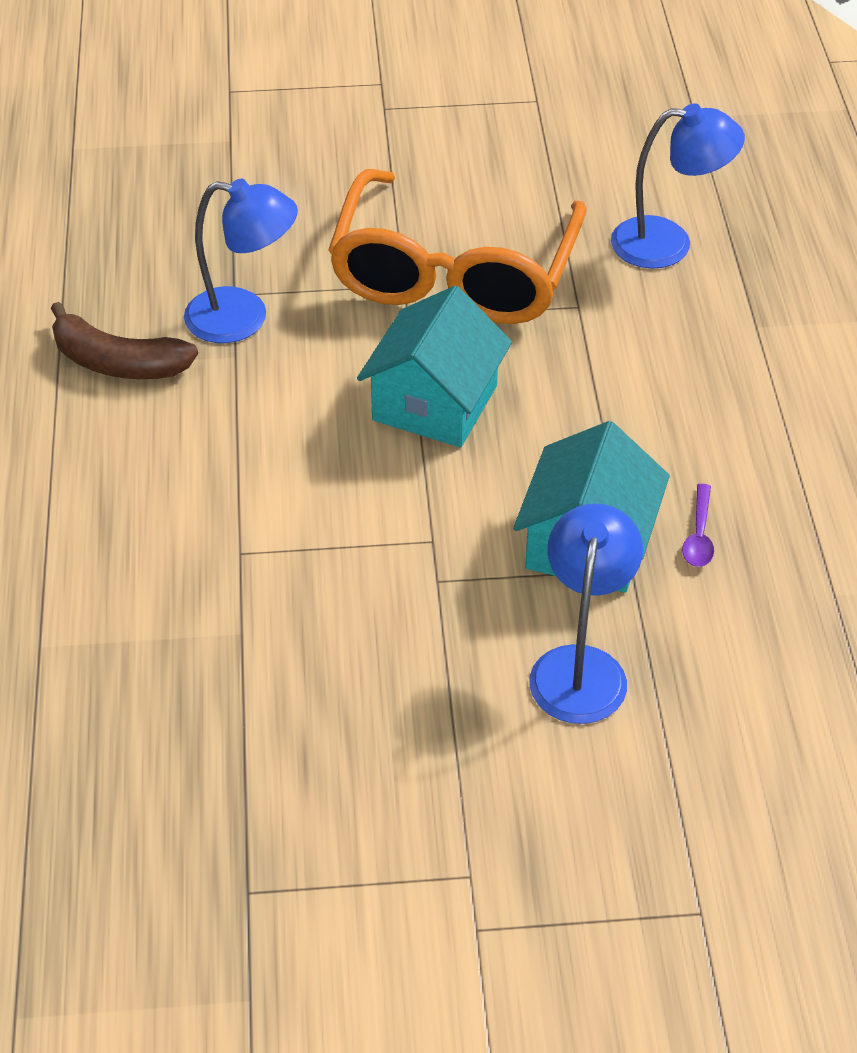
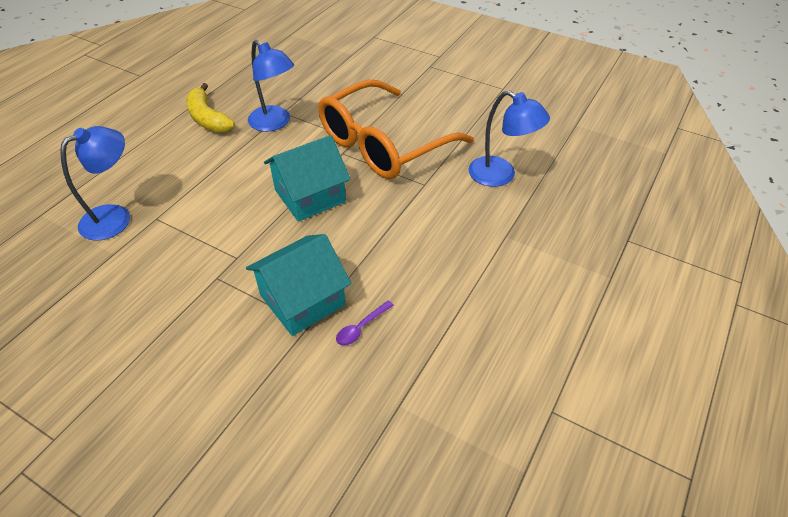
camera: 35 degrees right, 0 degrees up
(118, 362) = (208, 118): brown banana -> yellow banana
(581, 667) = (228, 362): blue lamp -> blue lamp (115, 217)

